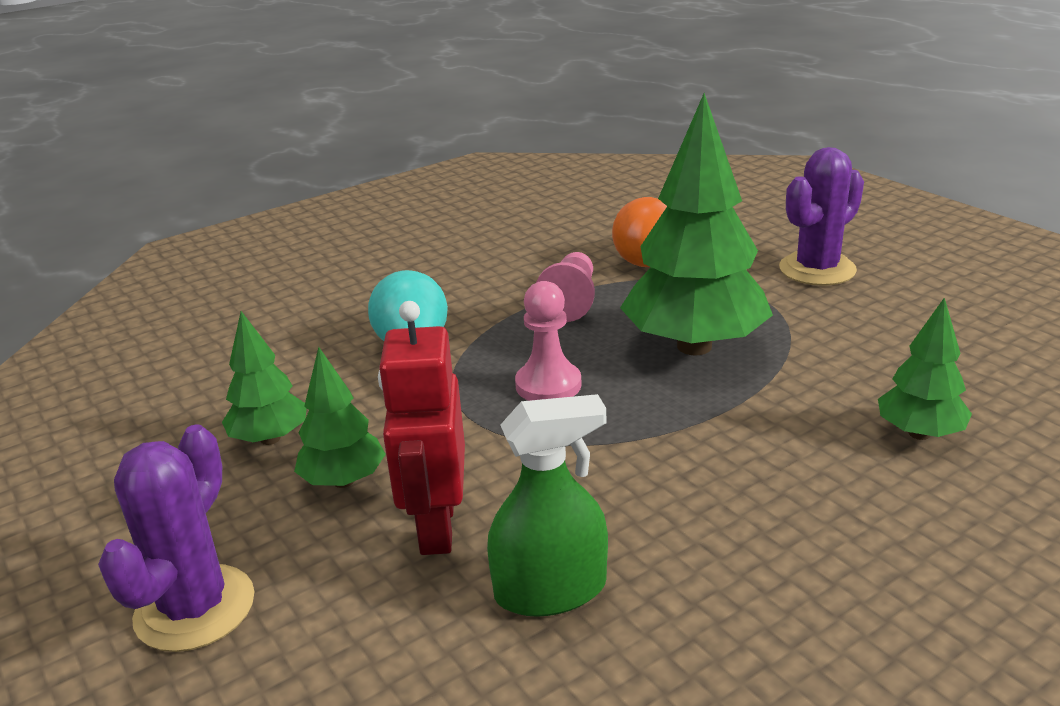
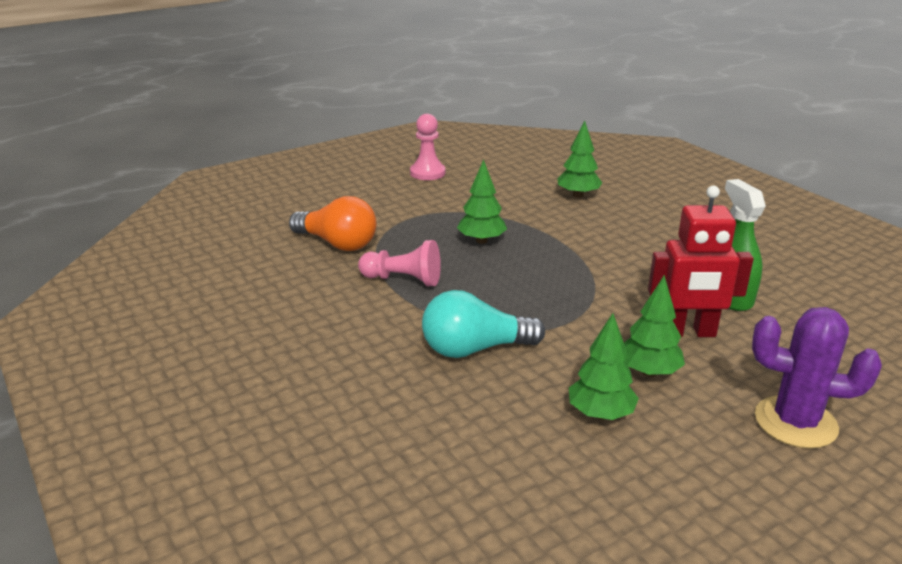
camera: 90 degrees left, 0 degrees up
(548, 385) = (525, 292): pink pawn -> pink pawn (427, 173)
(694, 346) = (481, 240): green tree -> green tree, size x0.51
(817, 269) = (387, 194): purple cactus -> none

